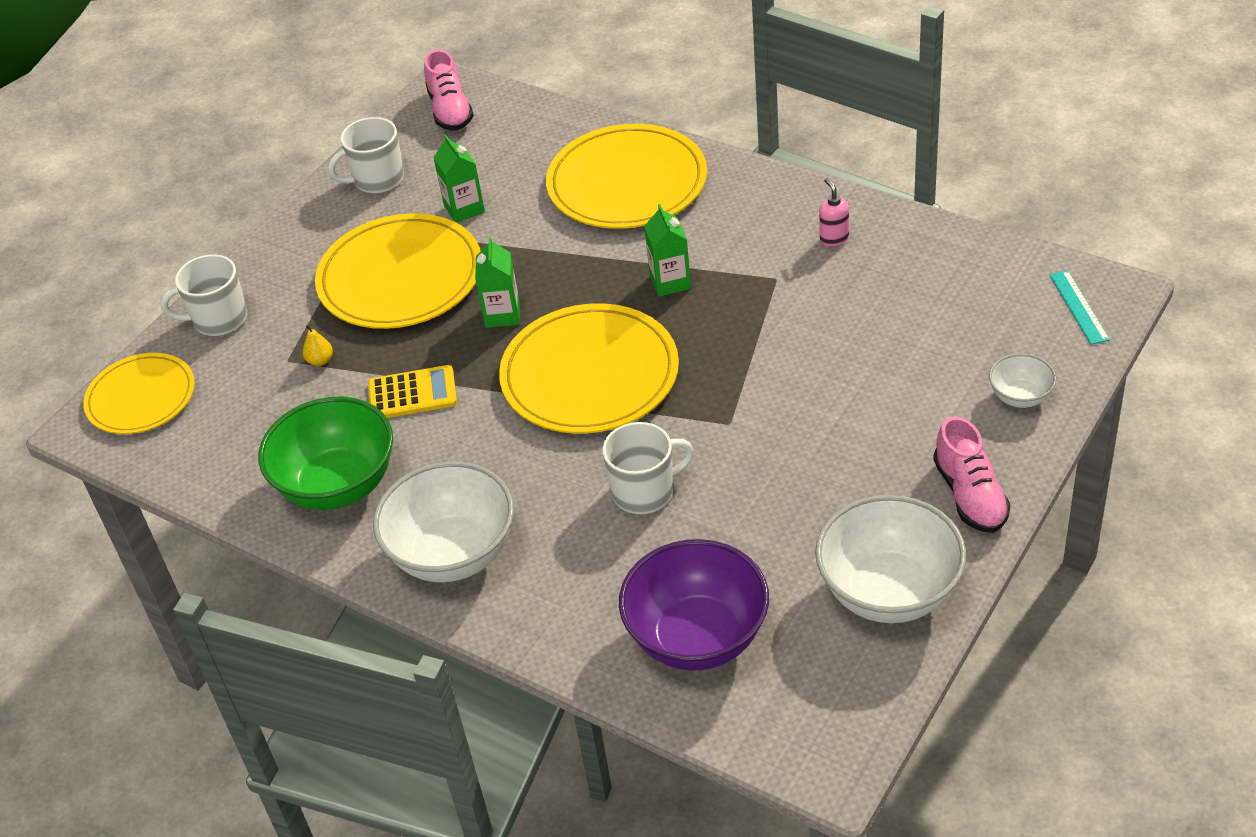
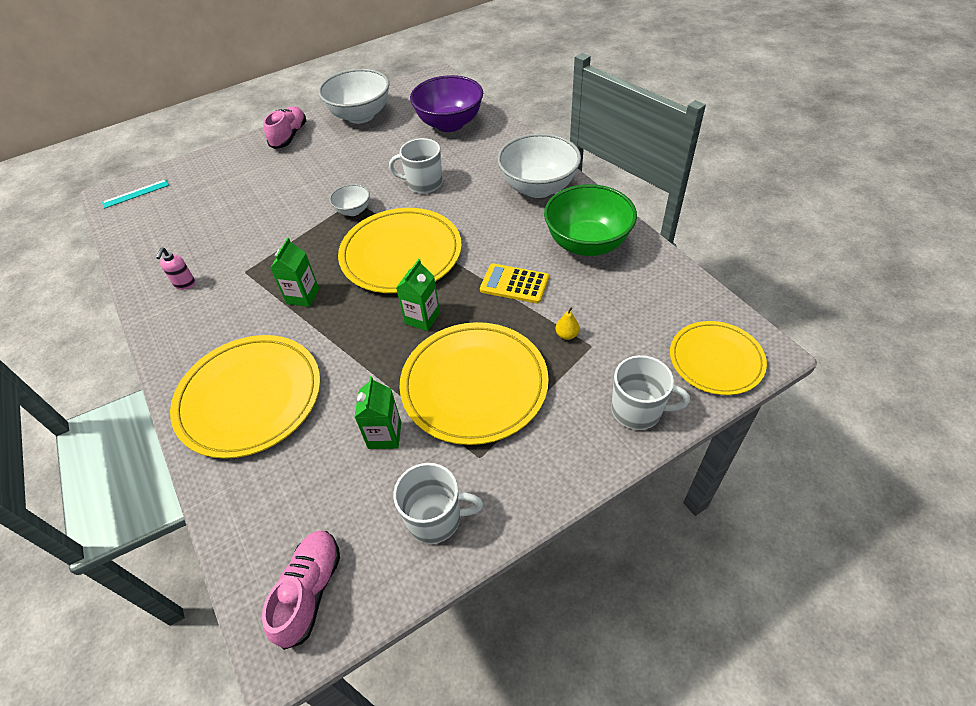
camera: 155 degrees left, 5 degrees up
(1020, 397) = (218, 165): white bowl -> white bowl (353, 211)
(1079, 307) = (135, 194): turquoise ruler -> turquoise ruler turned 45 degrees clockwise

